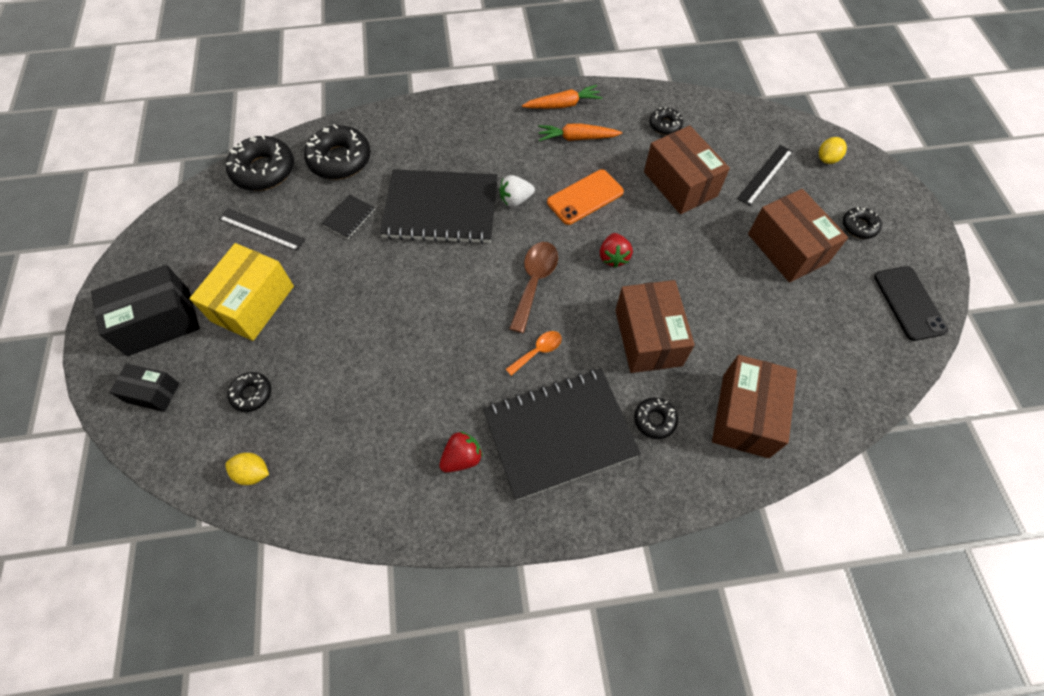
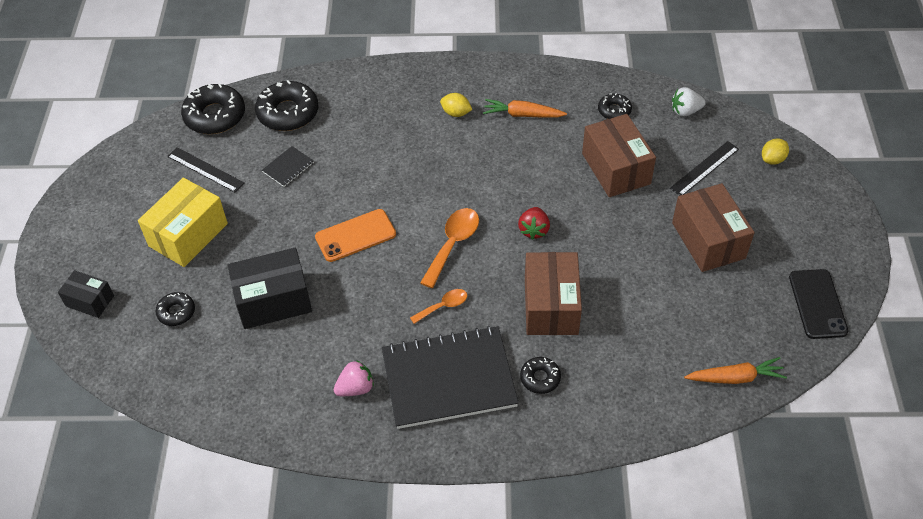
camera: 10 degrees right, 10 degrees down
(159, 322) = (102, 241): black box -> black box (273, 300)
(253, 473) = (168, 377): yellow lemon -> yellow lemon (456, 113)
(441, 209) = (376, 168): black notebook -> none
(462, 458) = (355, 388): red strawberry -> pink strawberry
(515, 200) = (450, 167): white strawberry -> white strawberry (685, 111)
(534, 282) = (453, 244): brown spoon -> orange spoon
(563, 105) = (515, 81): orange carrot -> orange carrot (735, 377)
(585, 197) = (518, 172): orange phone -> orange phone (355, 236)
(745, 415) = (627, 384): brown box -> none
(859, 226) = (787, 227): black donut -> none

